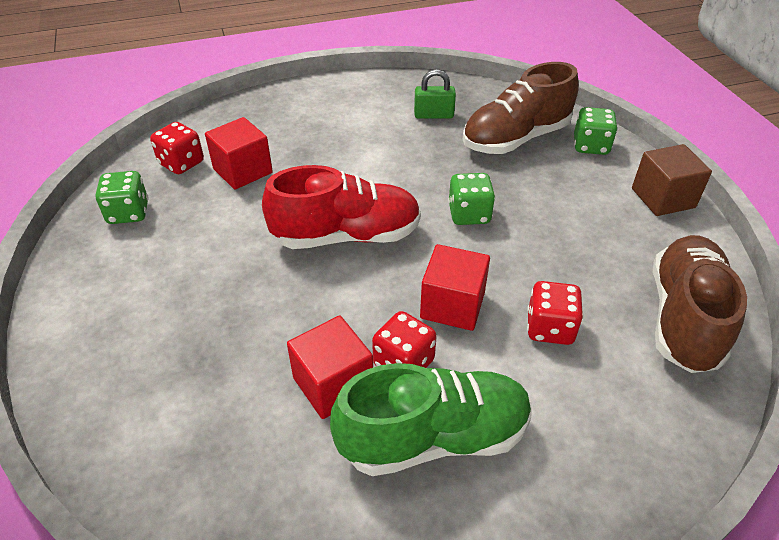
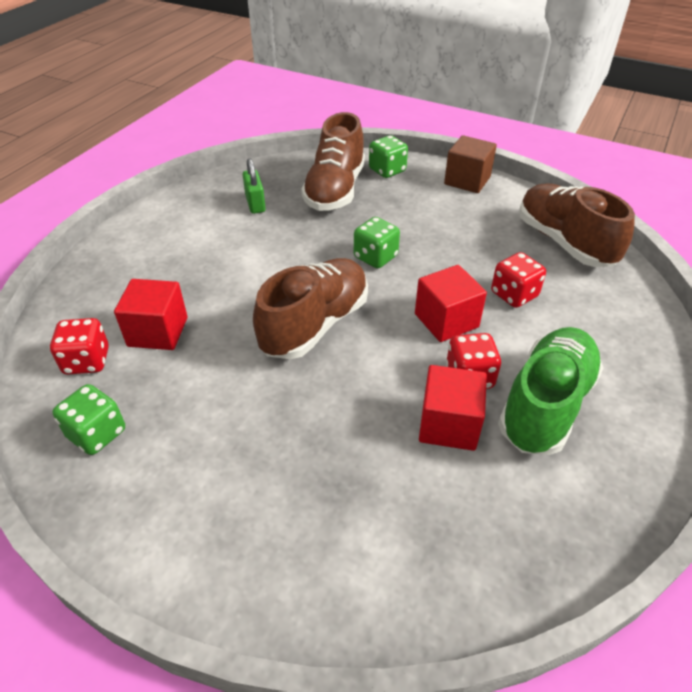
camera: 45 degrees left, 0 degrees up
(347, 236) = (315, 324): red shoe -> brown shoe
(433, 115) = (255, 203): green padlock -> green padlock turned 60 degrees counterclockwise

